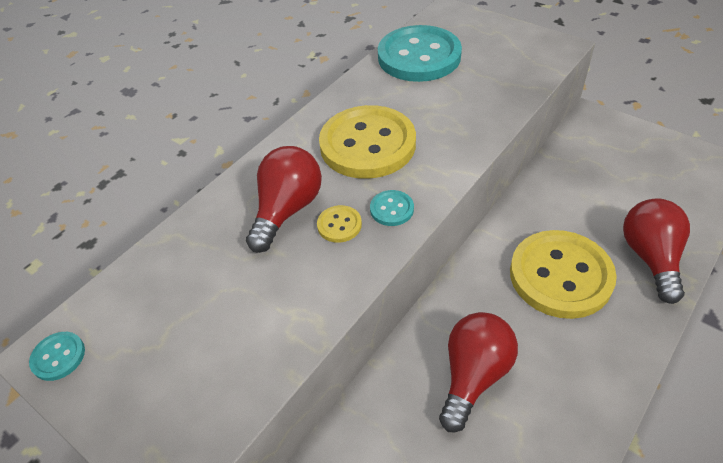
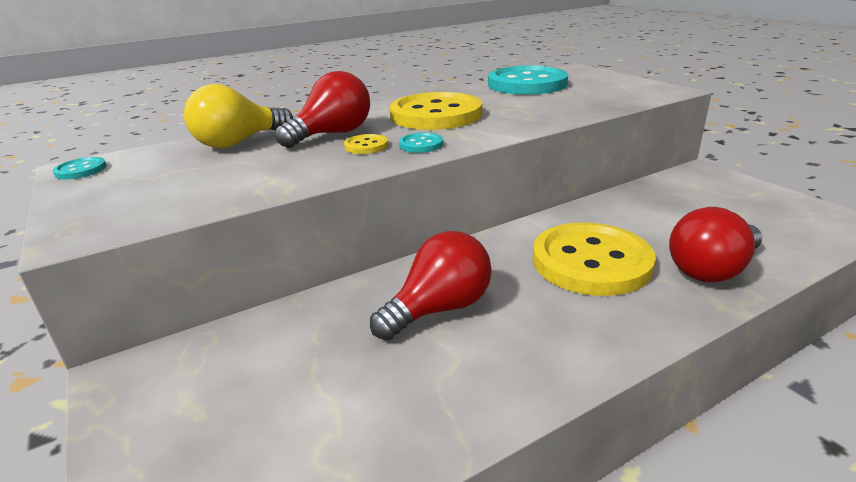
camera: 20 degrees right, 20 degrees down
(196, 252) = (238, 142): none -> yellow light bulb
(650, 257) = (711, 270): red light bulb -> red light bulb turned 150 degrees counterclockwise

